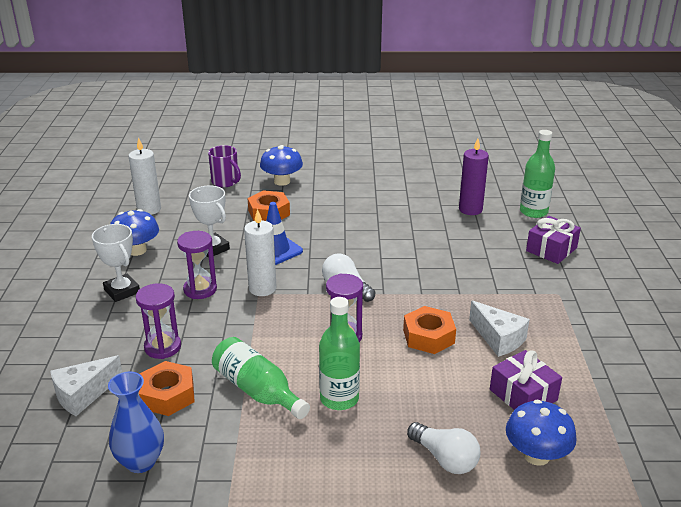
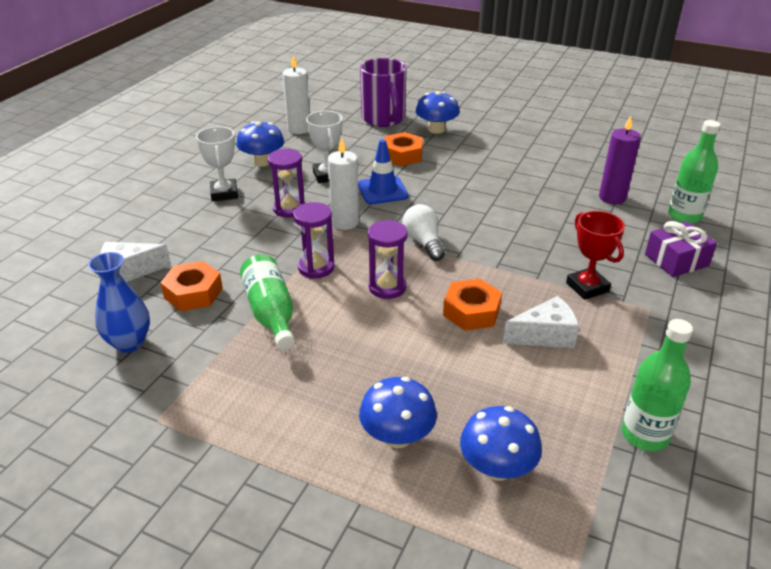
camera: 25 degrees right, 5 degrees up
(163, 347) = (220, 250): purple hourglass -> purple hourglass (316, 267)
(226, 182) = (384, 119): purple mug -> purple mug, size x1.60
(339, 398) = (338, 344): green bottle -> green bottle (644, 435)
(445, 459) = (397, 436): white light bulb -> blue mushroom
(498, 338) = (545, 335): white cheese -> white cheese turned 90 degrees counterclockwise
(502, 290) = (587, 287): none -> red trophy
(523, 395) = (529, 401): purple gift -> none

